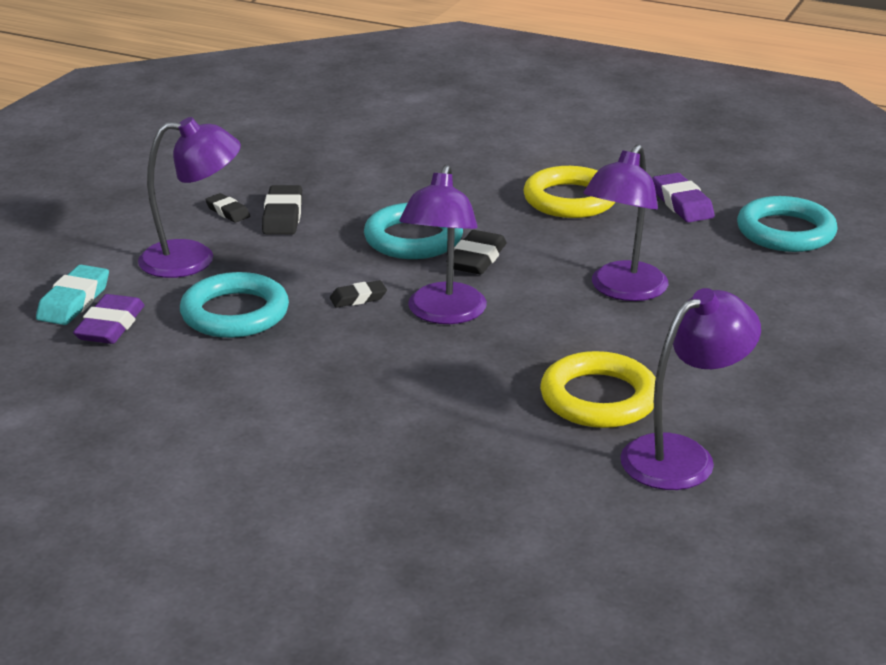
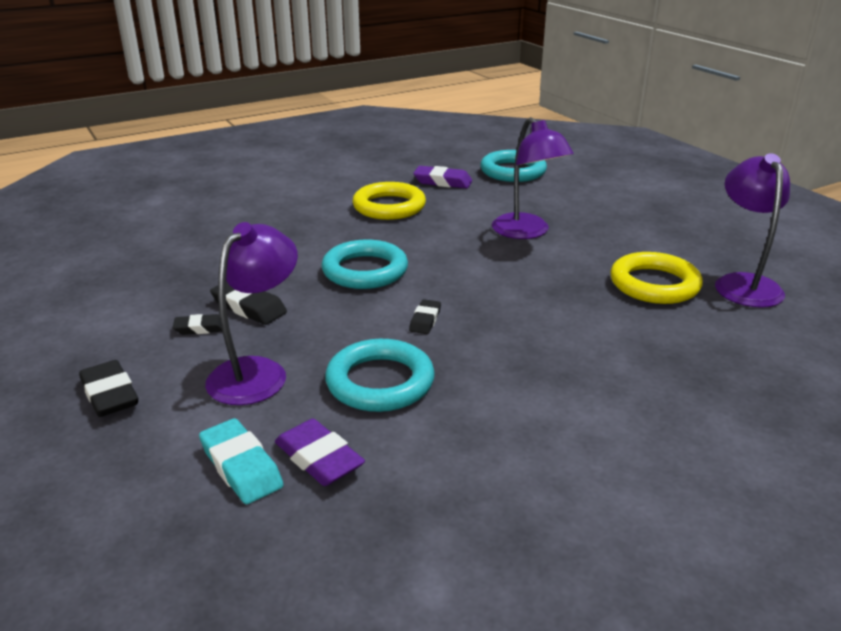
camera: 55 degrees left, 0 degrees up
(443, 314) = (488, 297): purple lamp -> none
(476, 259) = (426, 260): black eraser -> black eraser (110, 394)

